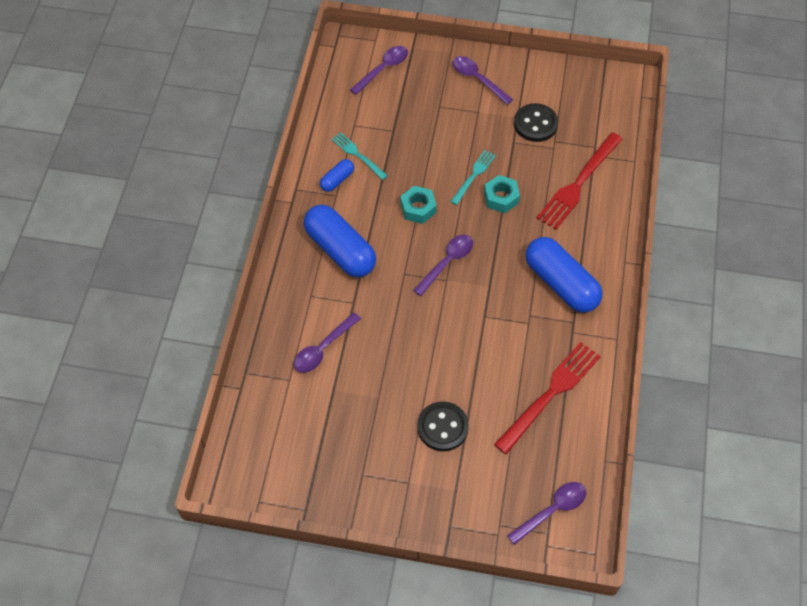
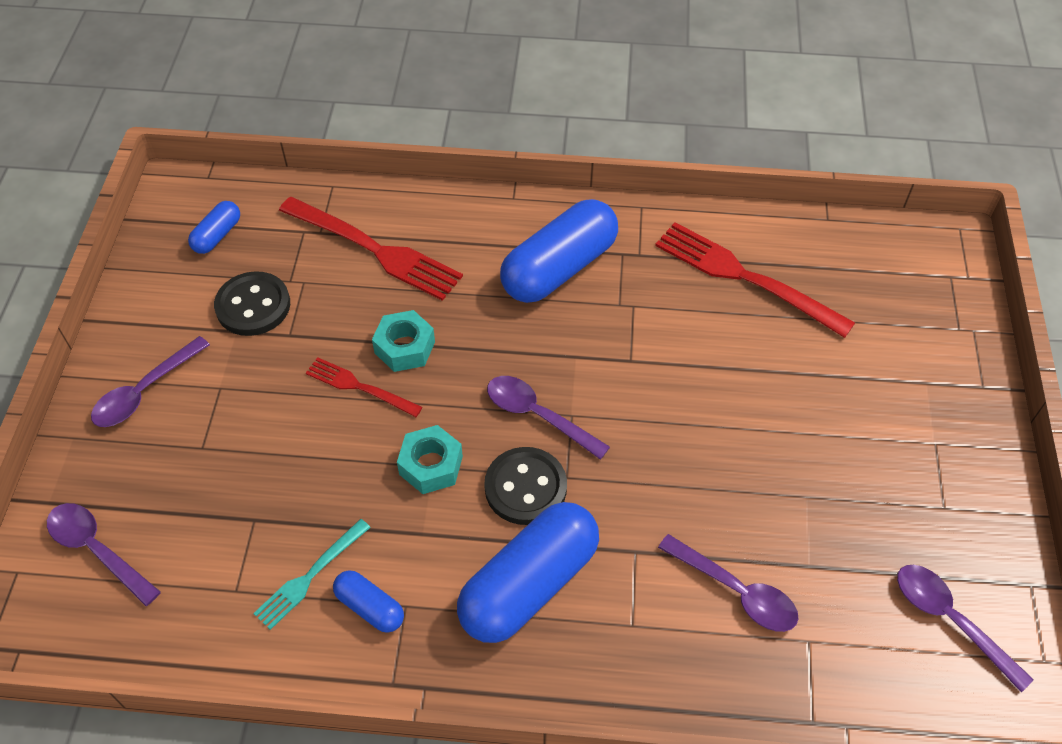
camera: 95 degrees left, 5 degrees down
(442, 427) = (833, 404): black button -> black button (525, 487)
(474, 175) = (358, 386): turquoise fork -> red fork
(552, 510) = (918, 272): purple spoon -> purple spoon (950, 620)
(591, 104) = (217, 235): none -> blue capsule

